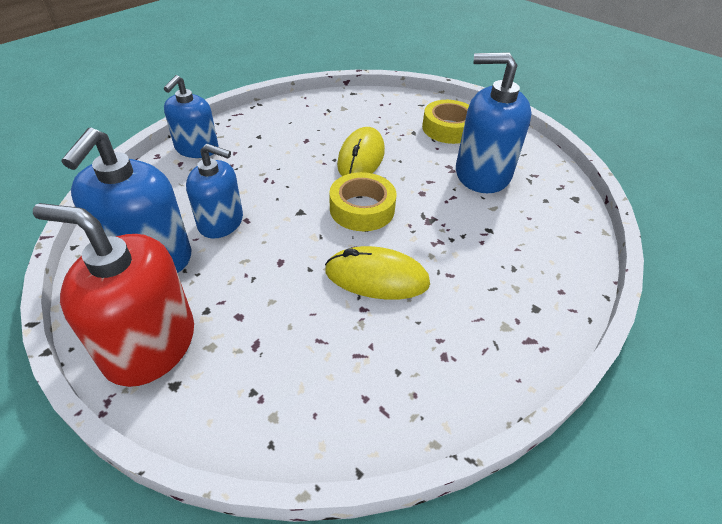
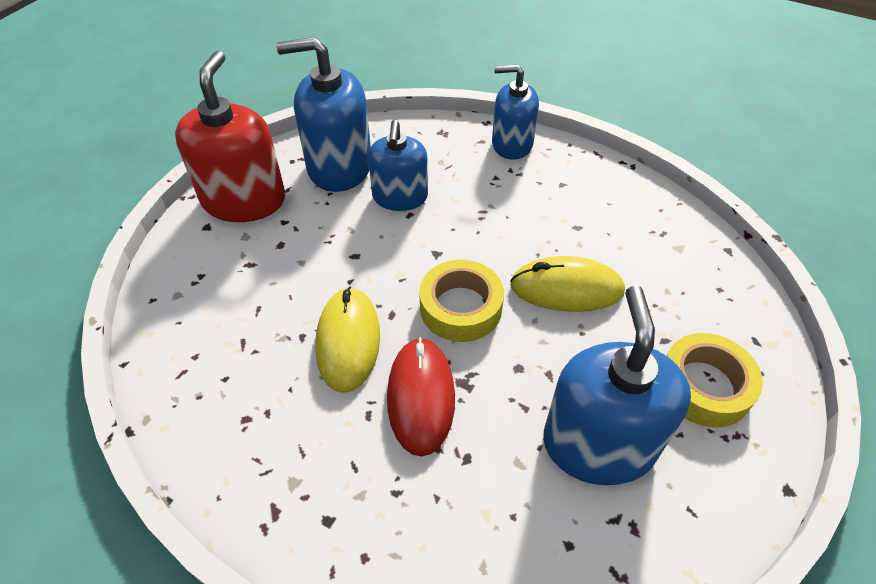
camera: 80 degrees right, 5 degrees up
(438, 243) = (421, 397): none -> red mouse

